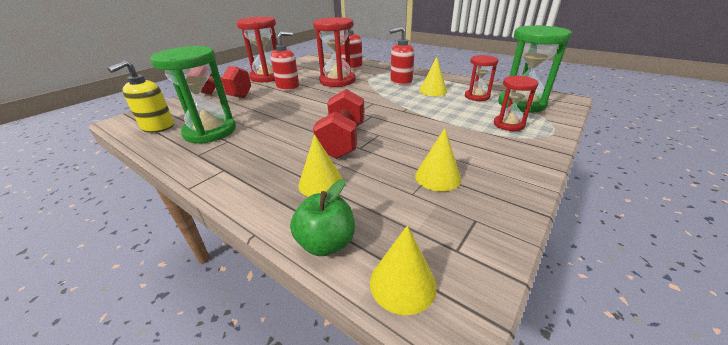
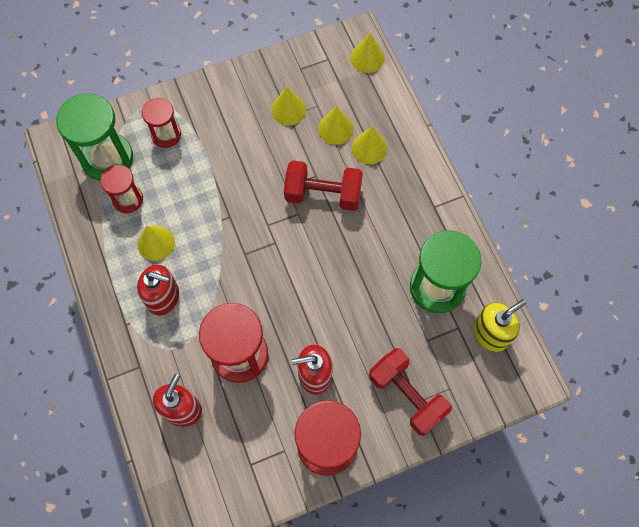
camera: 150 degrees left, 35 degrees up
(326, 243) = (390, 98): green apple -> none
(343, 140) = (323, 194): red dumbbell -> red dumbbell turned 60 degrees clockwise
(372, 183) = (335, 129): none -> yellow cone

